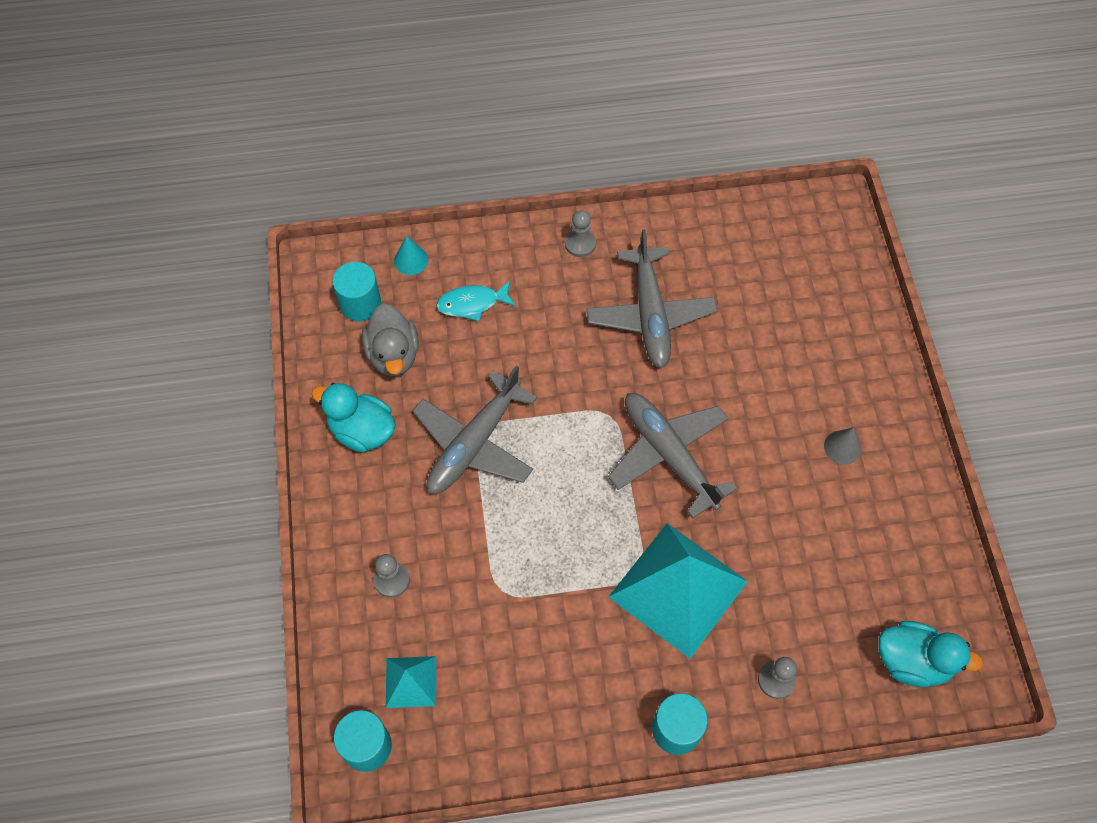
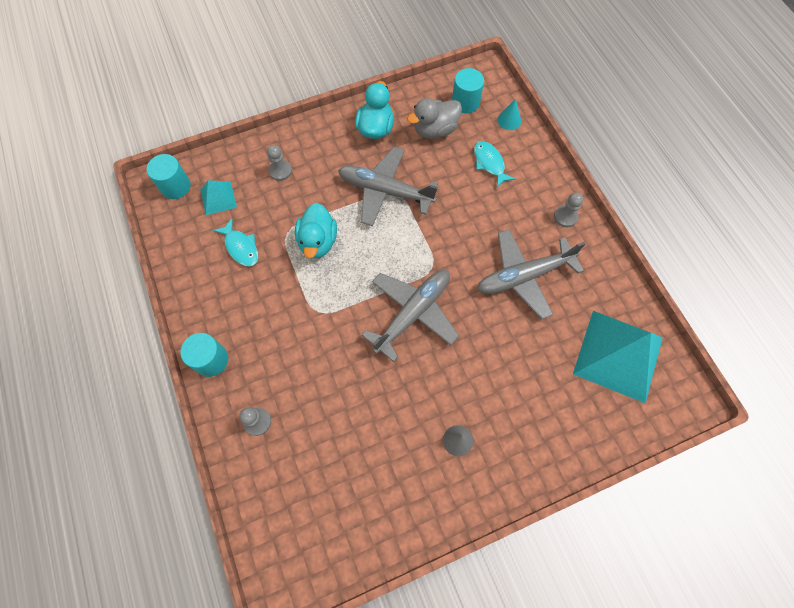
camera: 75 degrees right, 5 degrees up
(507, 660) = (241, 247): none -> turquoise fish
(678, 588) = (312, 340): turquoise pyramid -> turquoise pyramid (618, 355)
(912, 661) = (290, 524): turquoise duck -> turquoise duck (318, 241)

